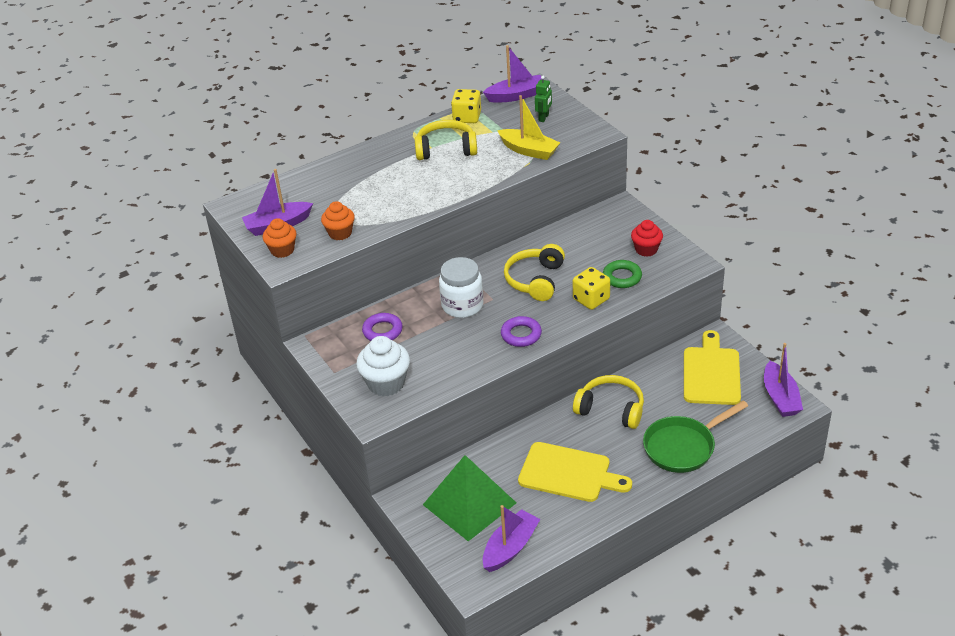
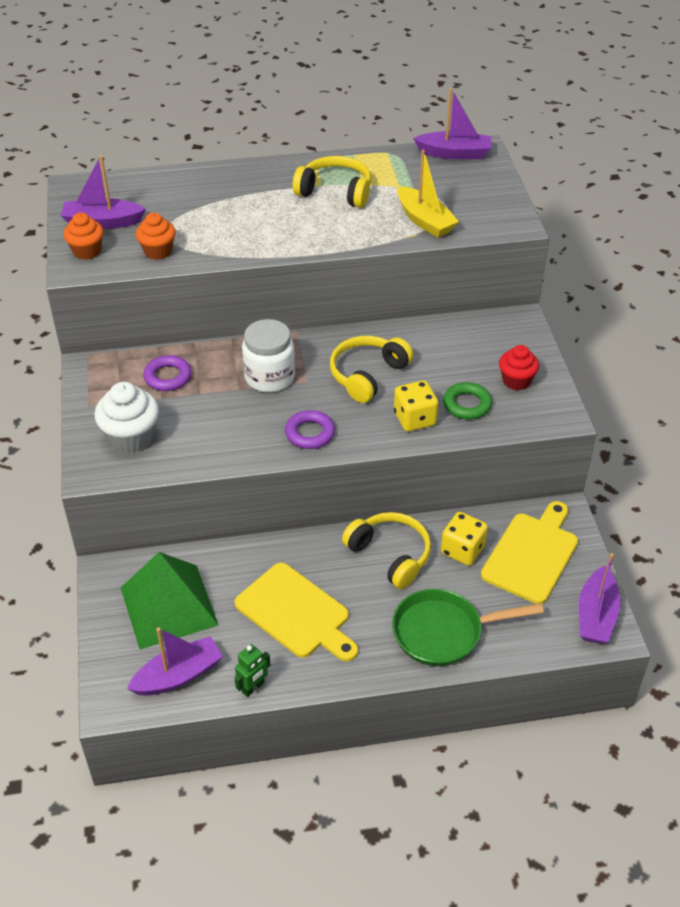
camera: 20 degrees right, 5 degrees up
(467, 117) = (383, 162): yellow dice -> yellow dice (462, 550)
(544, 118) = (467, 187): green robot -> green robot (253, 687)

